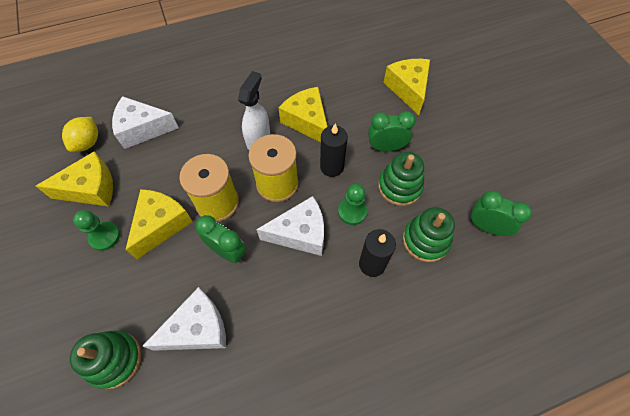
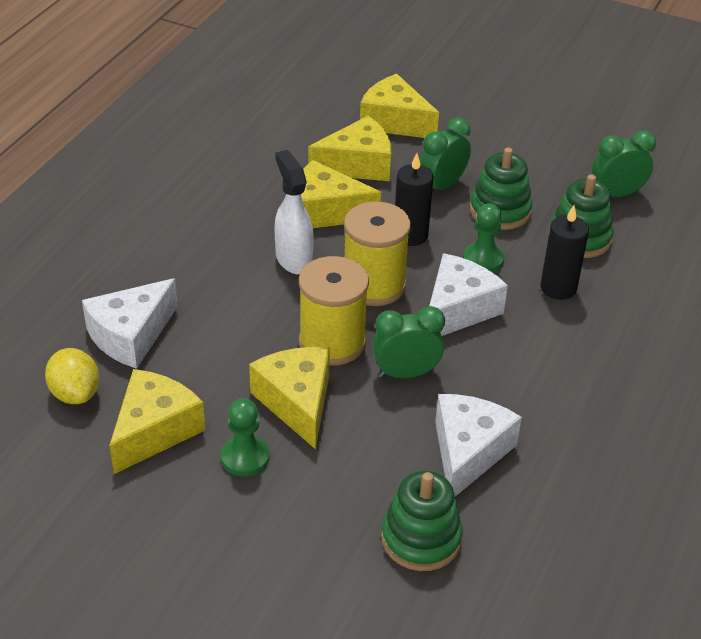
camera: 45 degrees left, 20 degrees down
(356, 104) = (357, 165): none -> yellow cheese

